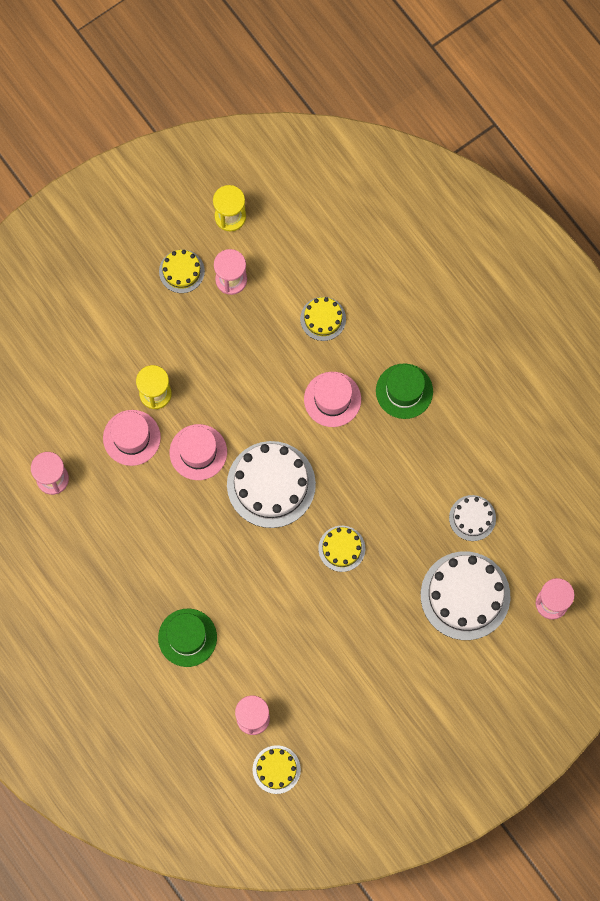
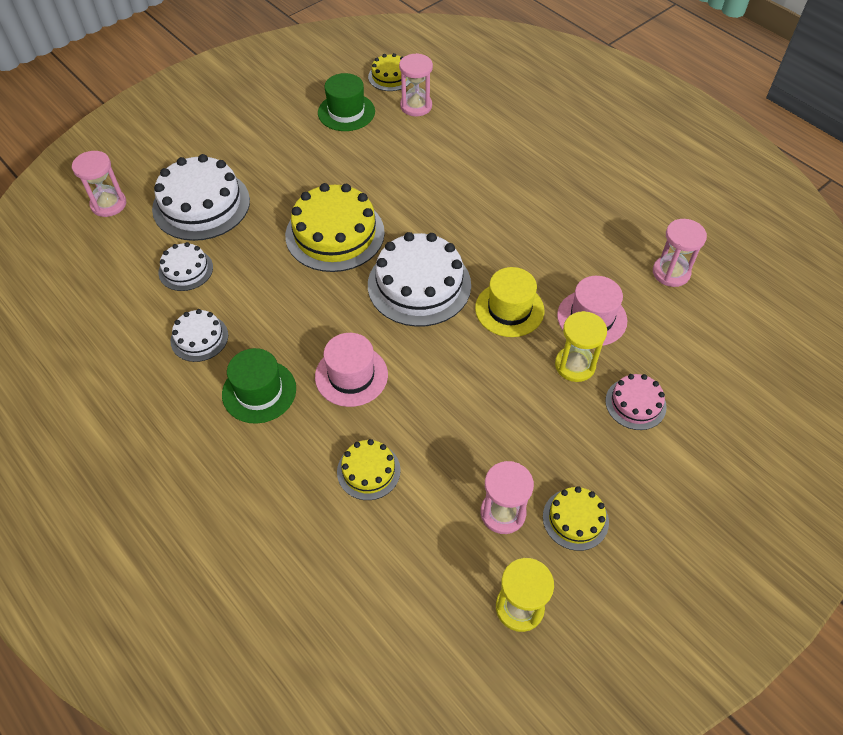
camera: 175 degrees right, 20 degrees down
(116, 356) = (635, 403): none -> pink cake
(187, 637) = (489, 156): green hat -> green hat (346, 112)
(198, 452) = (509, 309): pink hat -> yellow hat
(341, 548) = (335, 234): yellow cake -> yellow cake, size x1.90
(454, 445) = (199, 338): none -> white cake

